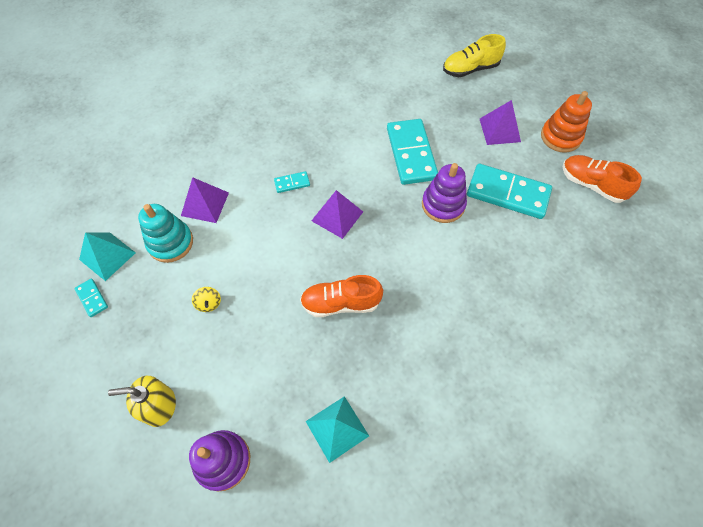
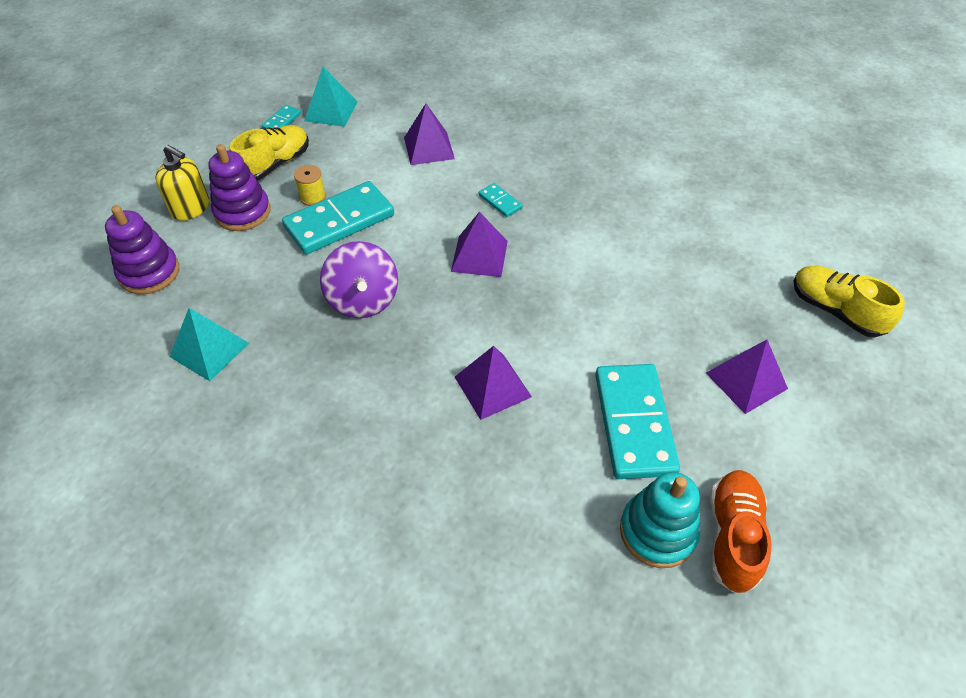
camera: 65 degrees right, 10 degrees down
(148, 320) = (275, 164): none -> yellow shoe
(159, 406) = (191, 208): yellow soap dispenser -> yellow soap dispenser turned 150 degrees clockwise
(170, 243) = (368, 144): turquoise stacking toy -> turquoise stacking toy (657, 531)
(209, 303) = (313, 197): yellow spinning top -> yellow spool
(341, 303) = (363, 300): orange shoe -> purple spinning top
(411, 154) = (624, 293): turquoise domino -> turquoise domino (339, 221)
(443, 205) = (563, 353): purple stacking toy -> purple stacking toy (242, 212)
(452, 253) = (492, 386): none -> purple pyramid
(560, 137) = (799, 466): orange stacking toy -> none

